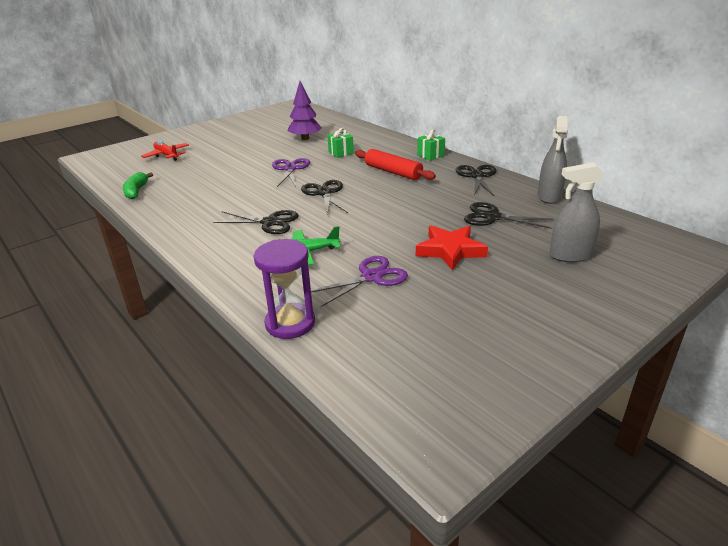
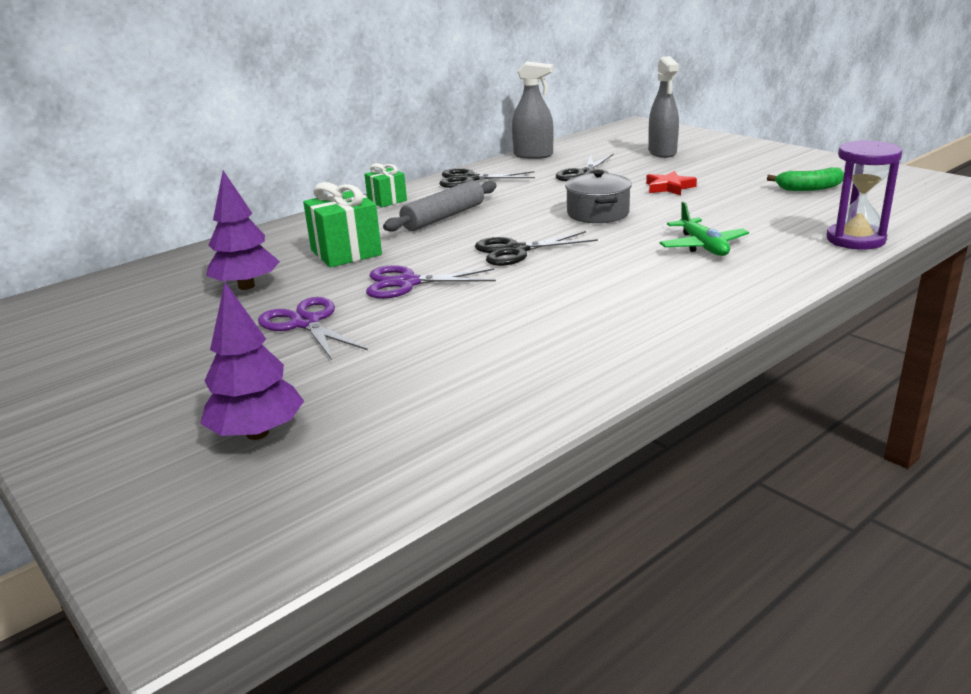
camera: 90 degrees left, 5 degrees down
(137, 191) = (490, 423): green banana -> green banana (809, 188)
(167, 155) = (257, 433): red plane -> purple tree
(269, 222) = (622, 275): black scissors -> none
(341, 153) = (346, 253): green gift -> green gift, size x1.62
(371, 277) = (741, 214): purple scissors -> purple scissors (306, 323)
(388, 219) = (598, 213): none -> grey pot
(393, 172) = (443, 217): red rolling pin -> grey rolling pin
(450, 250) = (669, 187): red star -> red star, size x0.66

